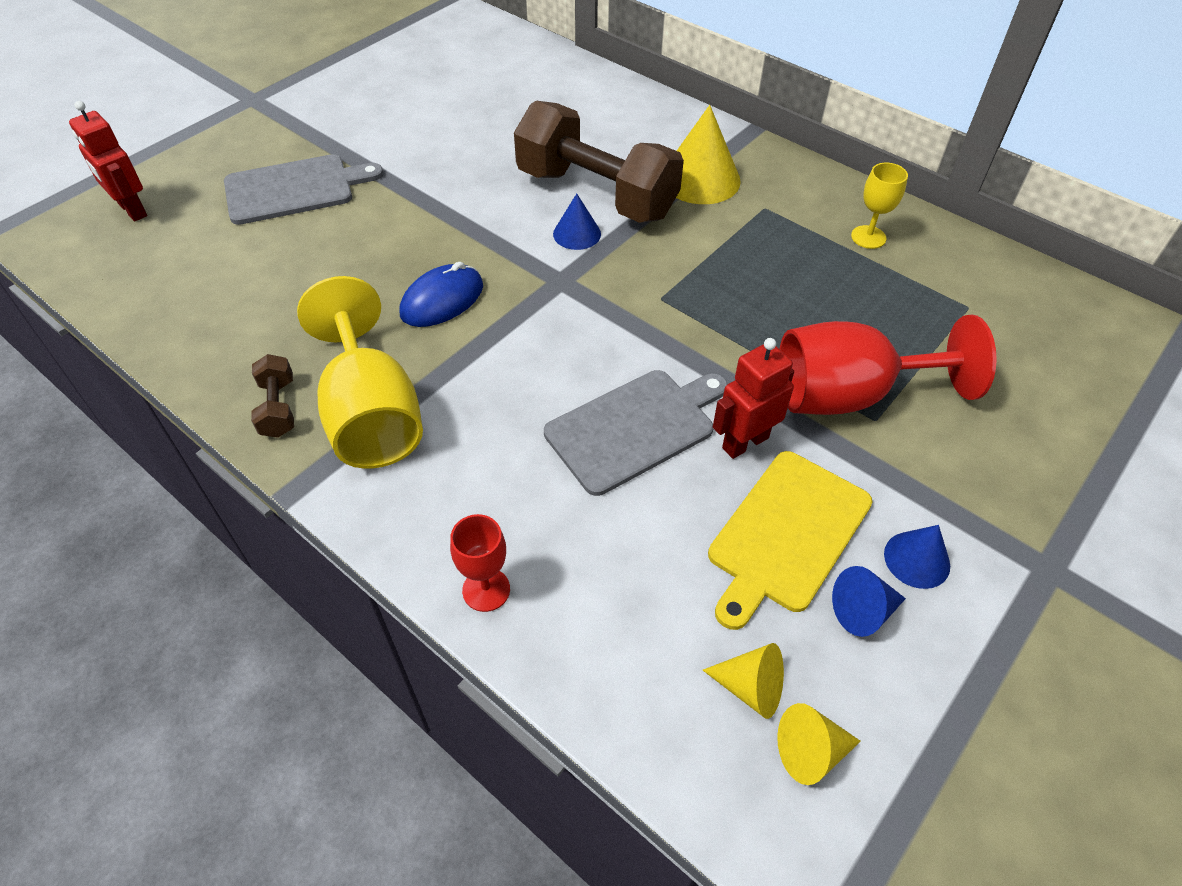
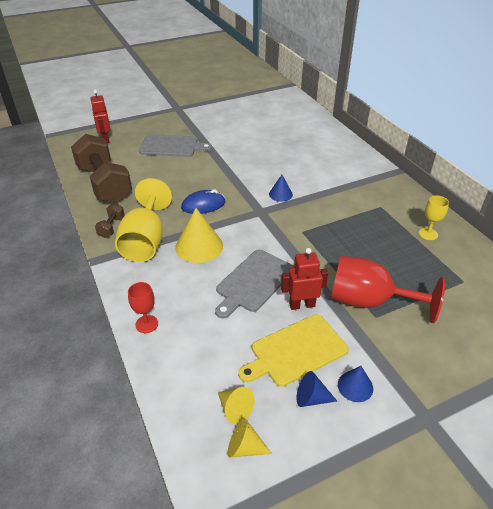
camera: 25 degrees right, 10 degrees down
(596, 194) = (301, 180): brown dumbbell -> brown dumbbell (104, 184)
(634, 428) = (253, 282): grey cutting board -> grey cutting board turned 135 degrees clockwise
(700, 179) = (356, 186): yellow cone -> yellow cone (199, 246)

